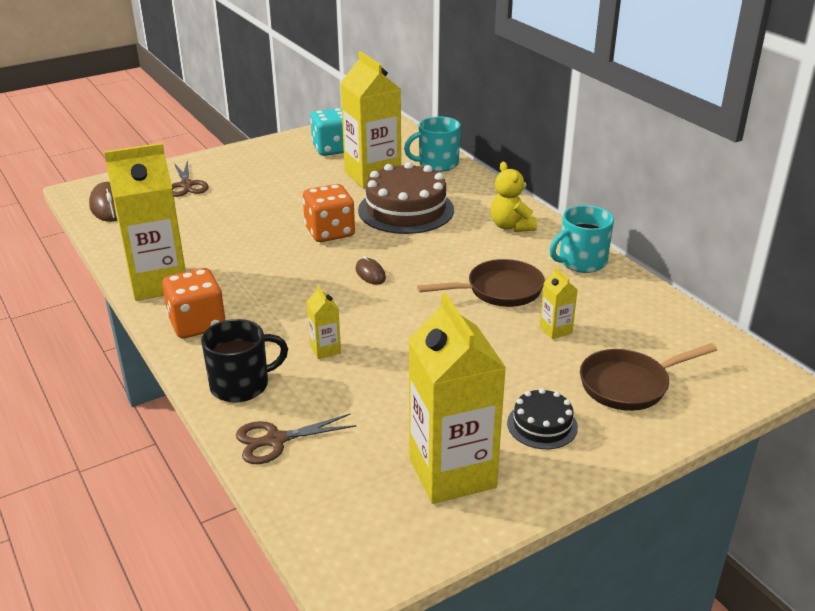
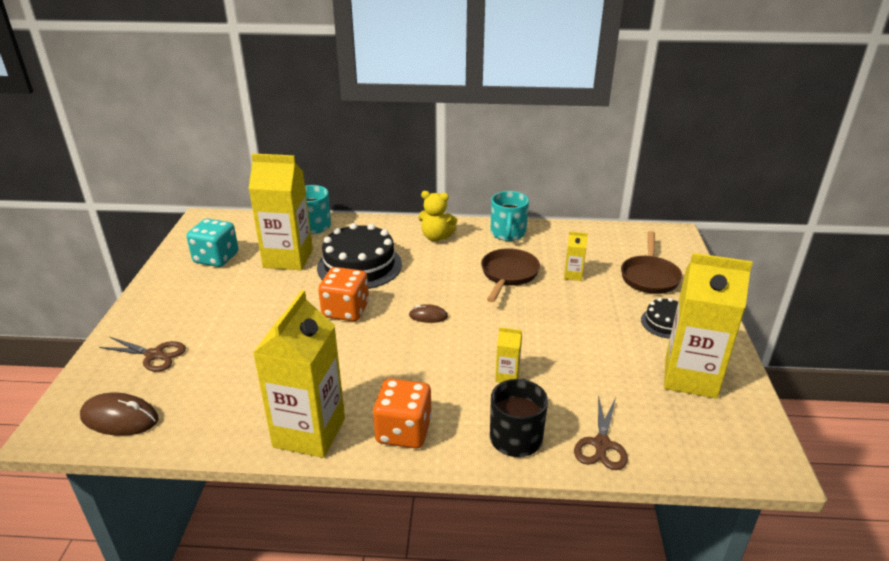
camera: 55 degrees left, 0 degrees up
(406, 210) = (359, 266): brown cake -> black cake

